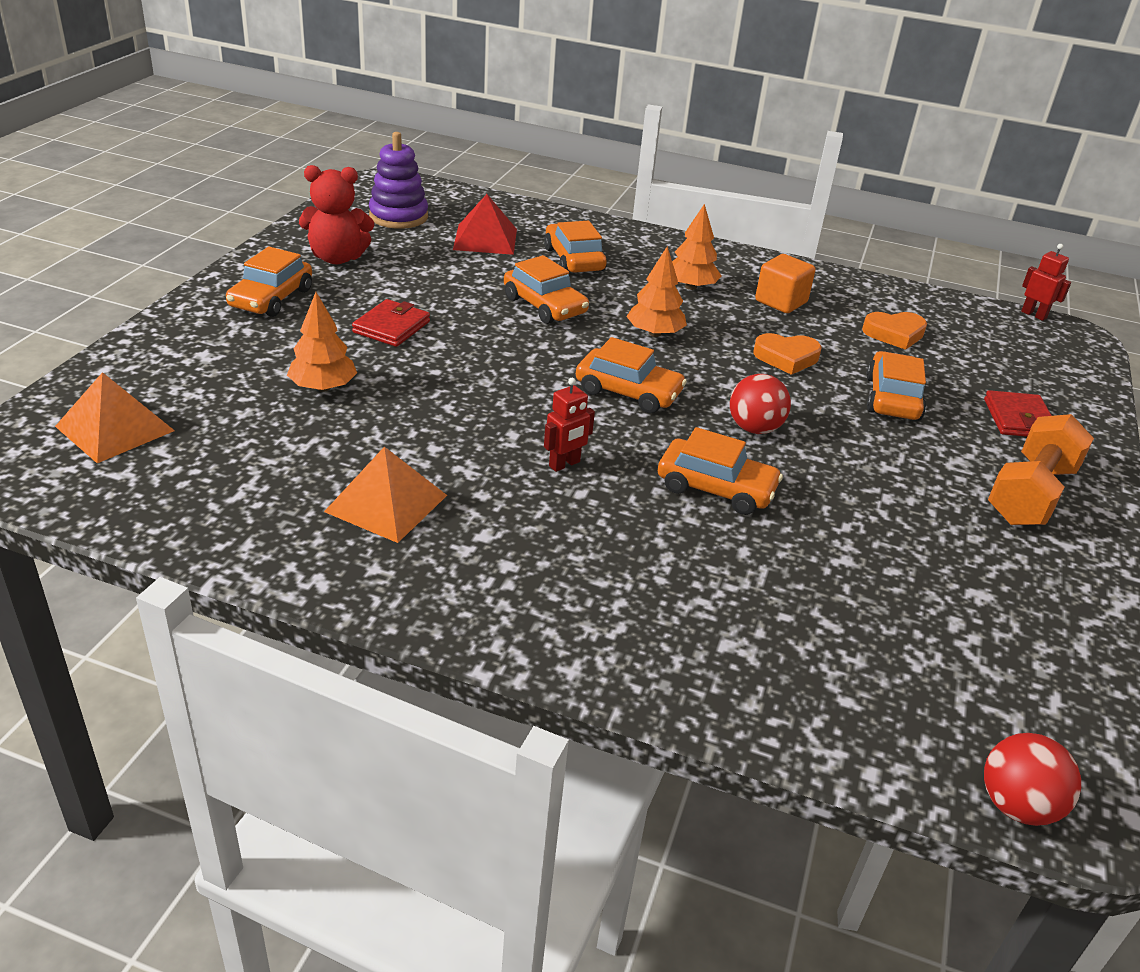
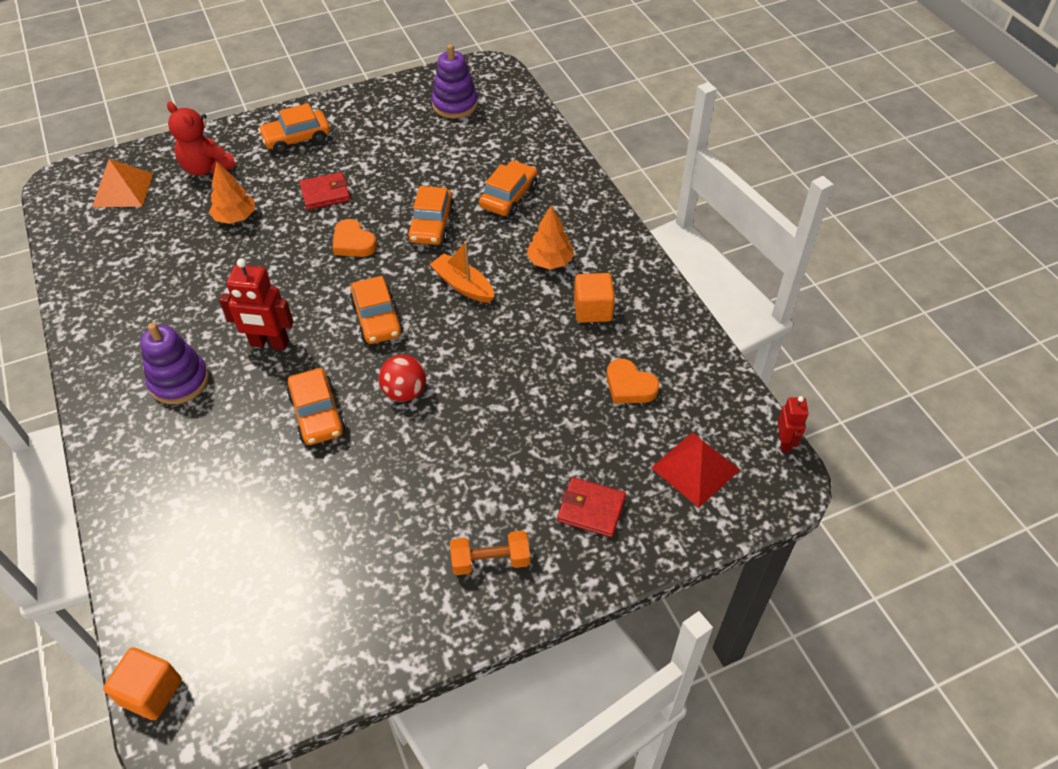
camera: 50 degrees right, 15 degrees up
(337, 258) = (372, 123): red teddy bear -> red teddy bear (207, 168)
(386, 503) = (161, 309): orange pyramid -> none
(485, 239) = (479, 150): red pyramid -> red pyramid (695, 468)
(530, 548) = (179, 381): none -> purple stacking toy
(564, 464) = (269, 343): red robot -> red robot, size x1.67
(655, 333) = (463, 285): orange tree -> orange boat
(786, 358) = (515, 356): orange heart -> orange heart (353, 243)
(892, 398) = (530, 432): orange car -> none
(1016, 805) = (151, 692): red ball -> orange cube
(1018, 419) = (591, 509): red wallet -> red wallet turned 60 degrees clockwise
(1030, 494) = (490, 561): orange dumbbell -> orange dumbbell, size x0.65

